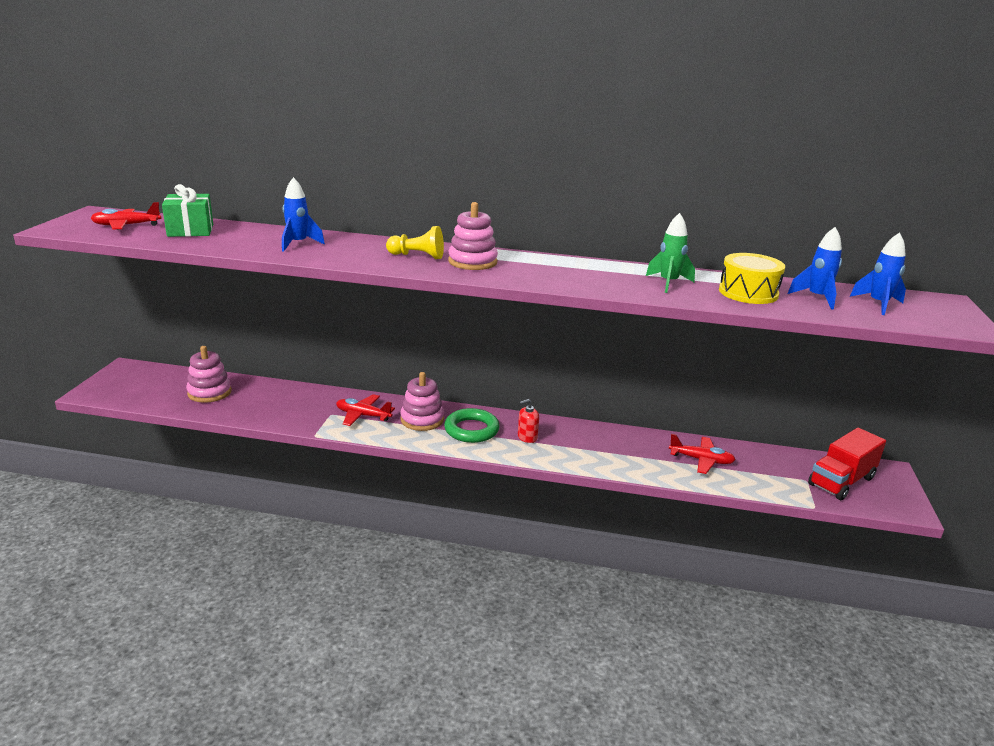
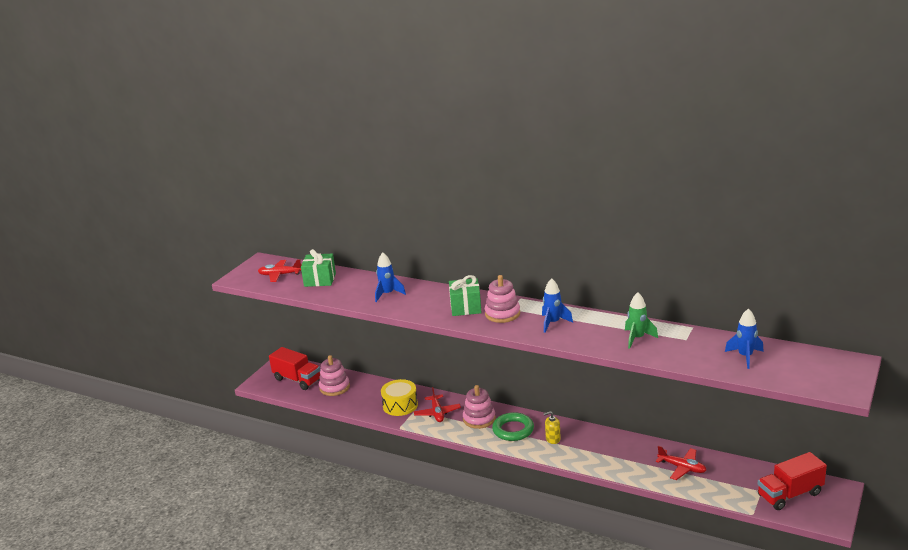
camera: 20 degrees right, 0 degrees up
(152, 385) = (297, 379): none -> red truck
(363, 415) = (437, 413): red plane -> red plane turned 135 degrees counterclockwise
(417, 256) = (466, 307): yellow pawn -> green gift
(527, 437) = (553, 439): red soap dispenser -> yellow soap dispenser
(748, 293) = (693, 350): yellow drum -> yellow drum (400, 405)
(878, 304) = (791, 364): blue rocket -> blue rocket (553, 323)

